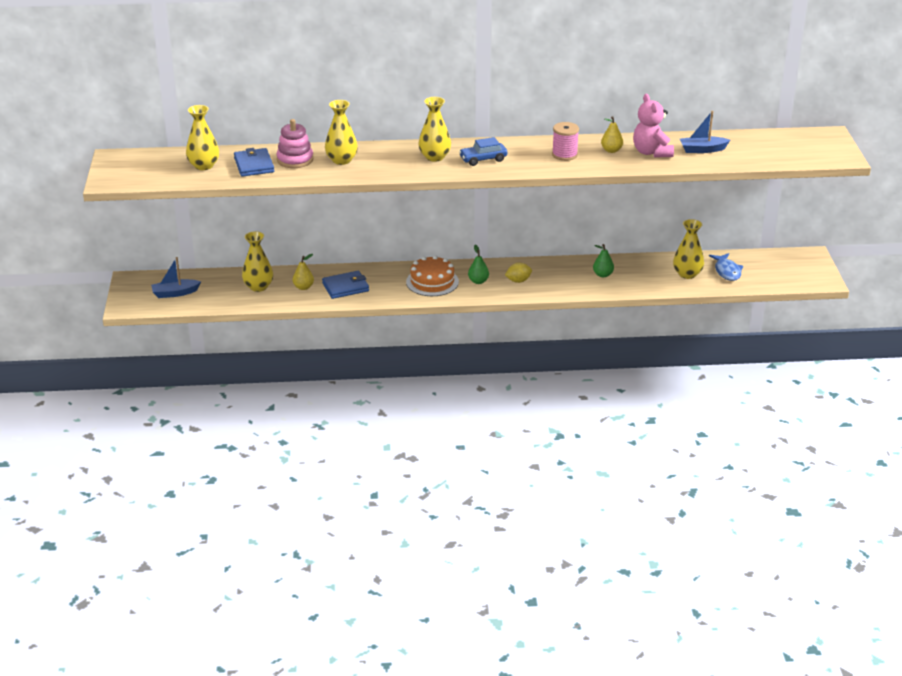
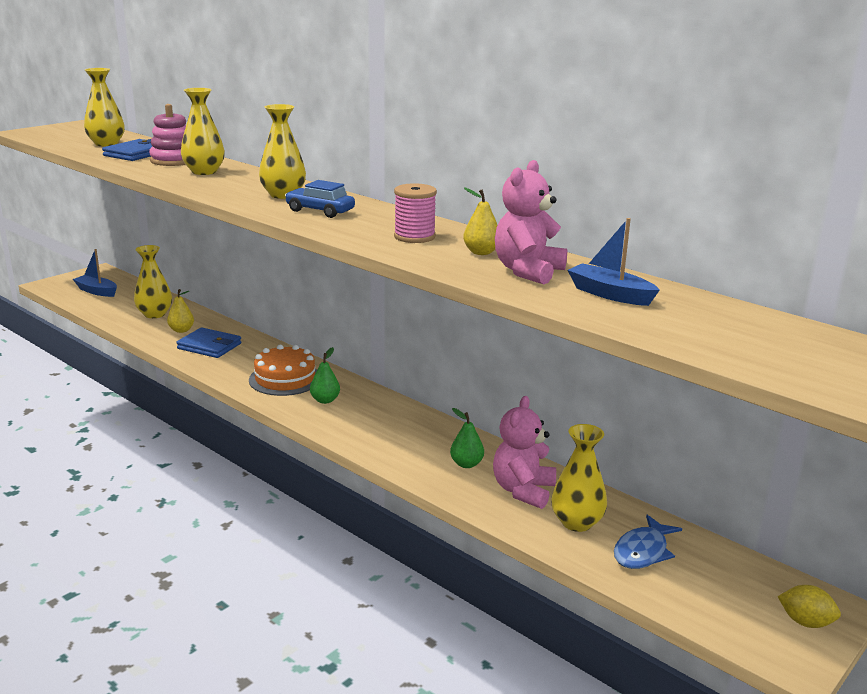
camera: 45 degrees right, 10 degrees down
(518, 281) = (363, 420): yellow lemon -> yellow lemon (805, 622)
(645, 273) = (523, 491): none -> pink teddy bear

